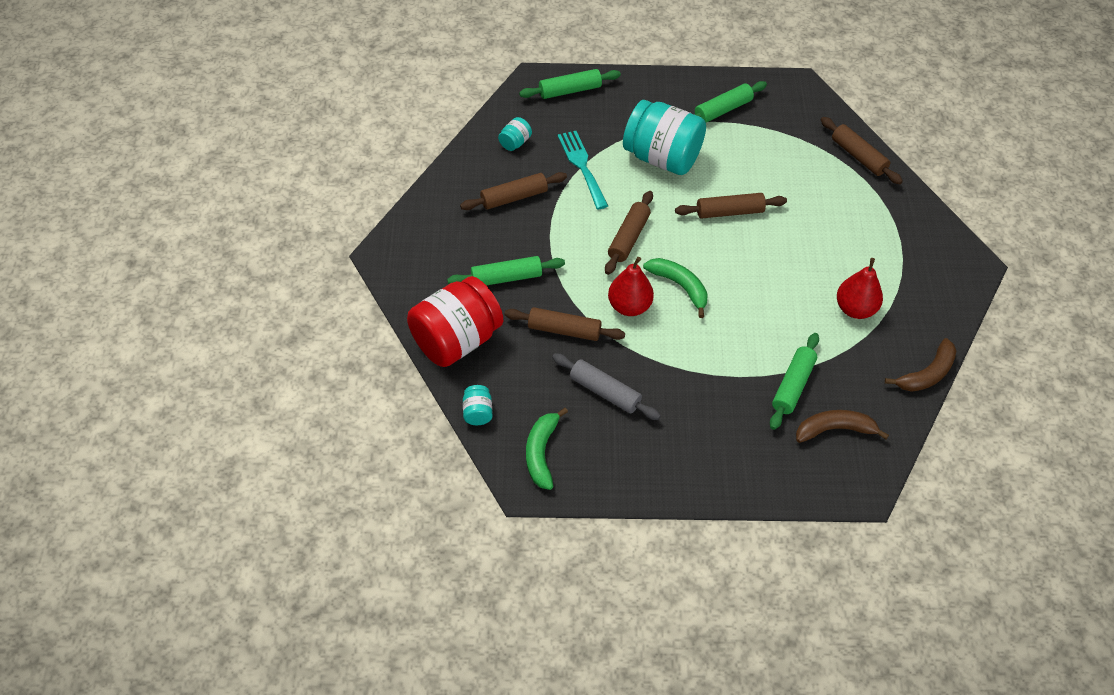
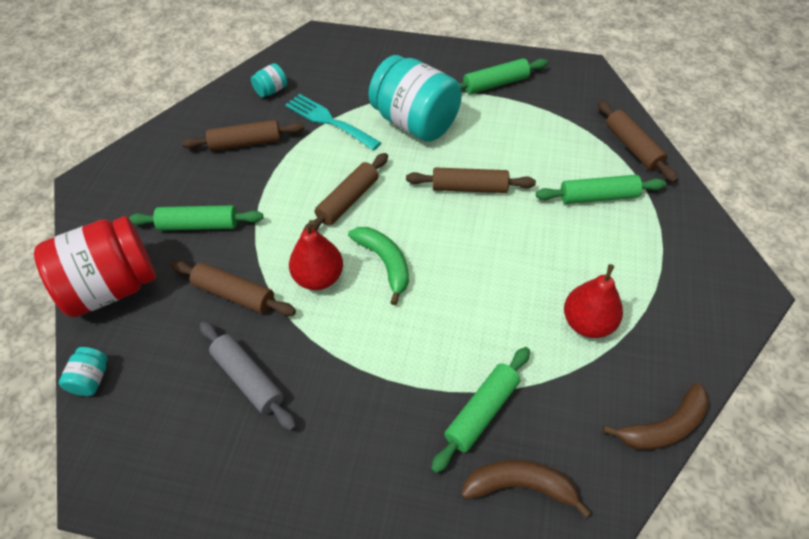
camera: 15 degrees right, 0 degrees up
(541, 453) = (139, 447): green banana -> none
(570, 90) = (346, 49): green rolling pin -> green rolling pin (598, 197)
(582, 166) = (328, 121): turquoise fork -> turquoise fork turned 45 degrees counterclockwise

